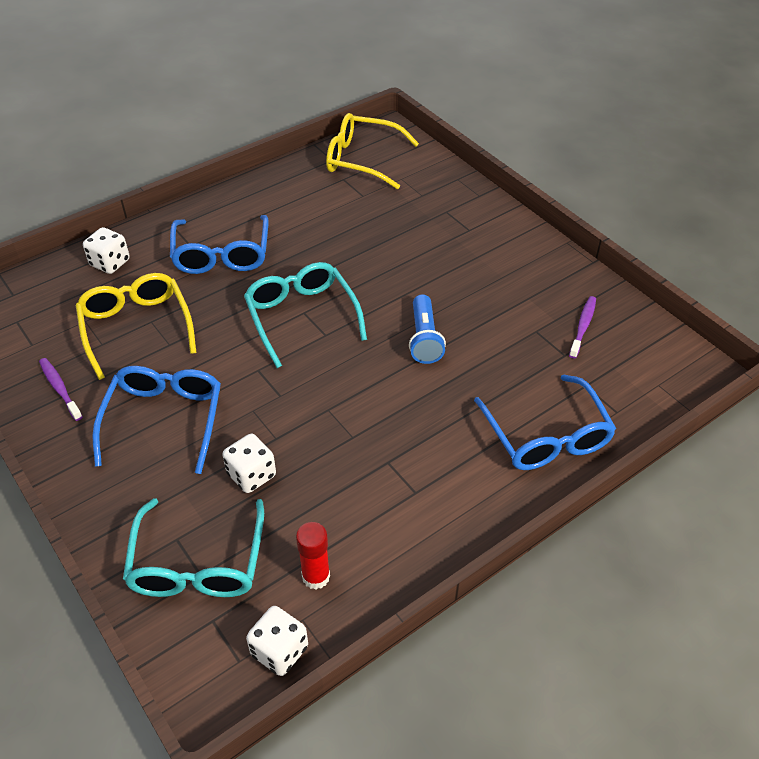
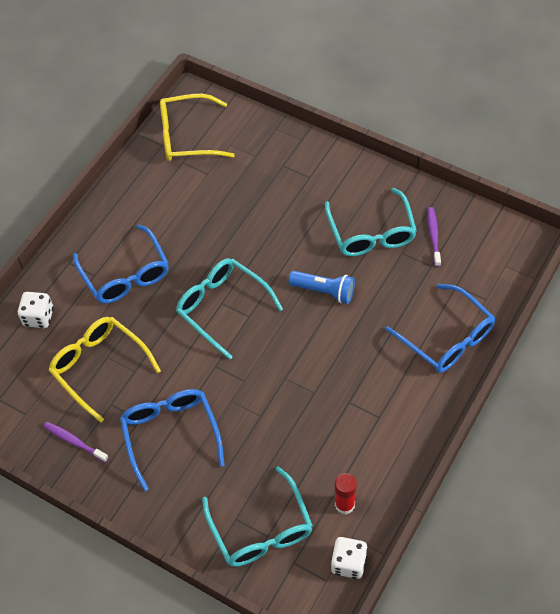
camera: 20 degrees left, 10 degrees up
(251, 475) = (260, 451): white dice -> none
(424, 339) = (324, 291): blue flashlight -> blue flashlight turned 45 degrees counterclockwise
(510, 301) = (371, 233): none -> turquoise glasses

